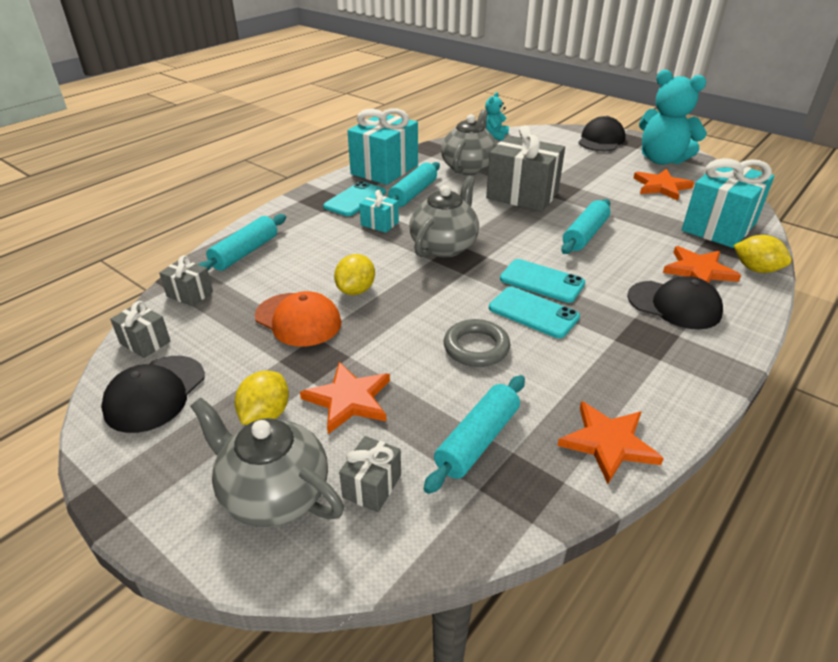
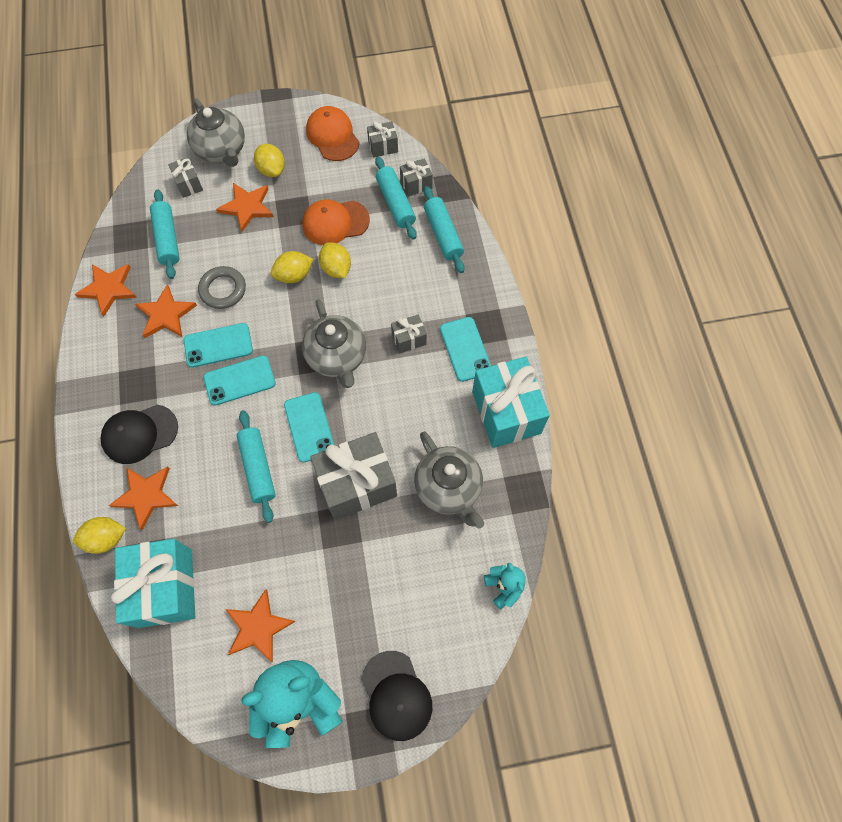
camera: 130 degrees right, 30 degrees up
(155, 393) = (332, 136): black cap -> orange cap
(274, 494) = (221, 150): grey teapot -> grey teapot turned 75 degrees clockwise
(379, 224) = (409, 339): turquoise gift -> grey gift
(397, 311) = (294, 275): none -> yellow lemon
(413, 193) = (437, 400): turquoise rolling pin -> turquoise rolling pin (395, 203)
(519, 230) = (309, 427): none -> turquoise phone
(560, 369) = (166, 314): none -> orange star

